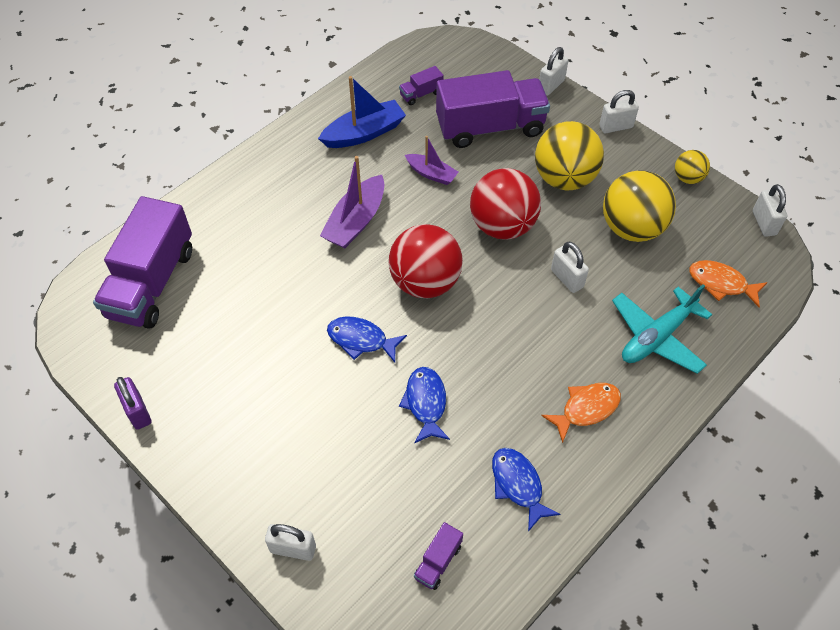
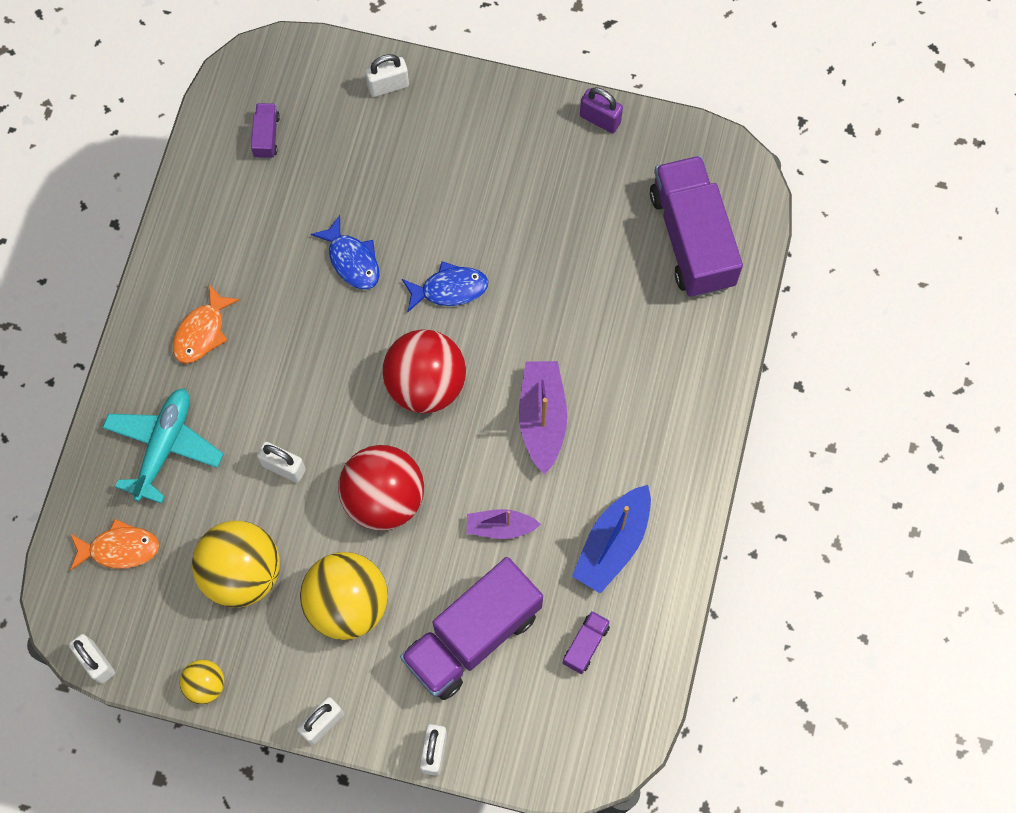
camera: 150 degrees right, 15 degrees up
(518, 485) = (231, 230): blue fish -> none

